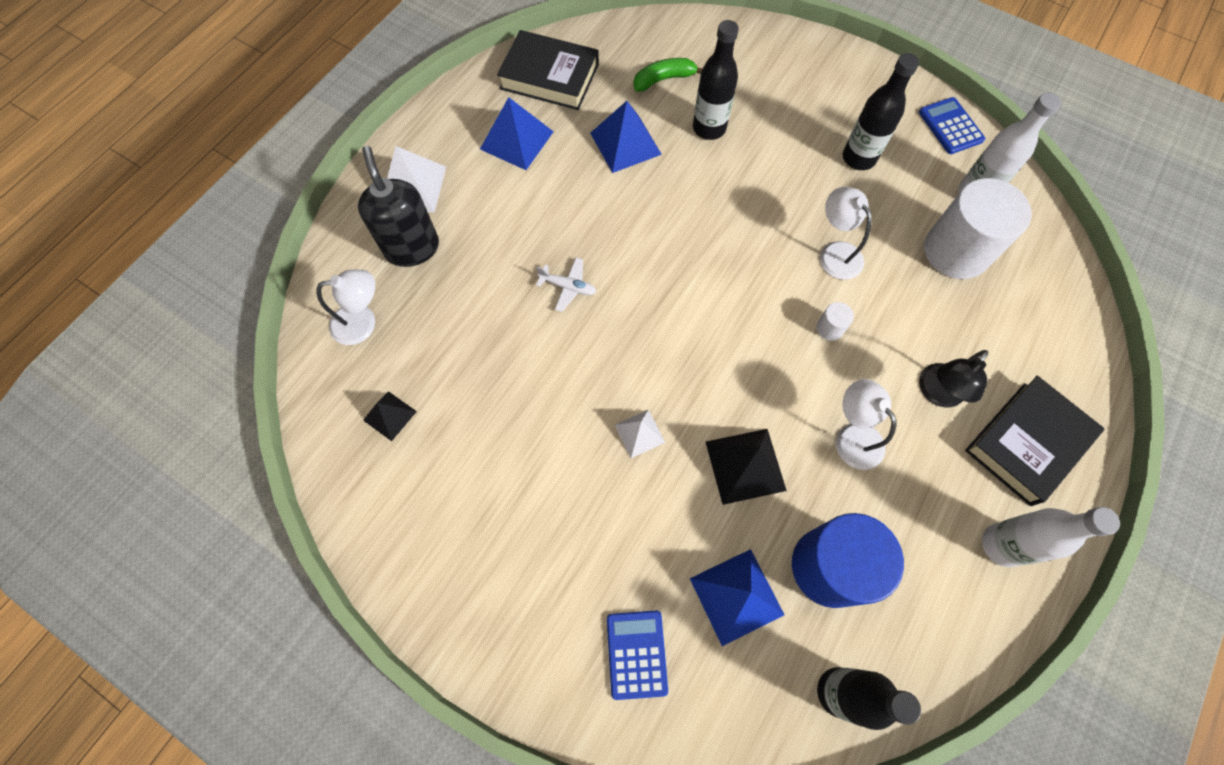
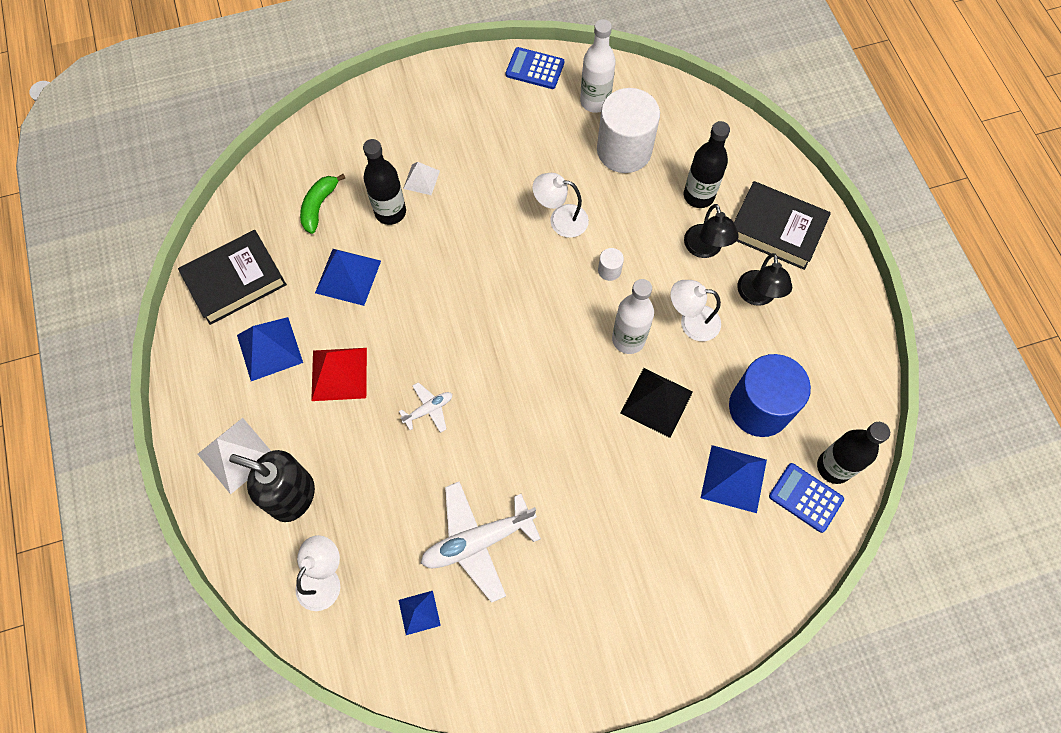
camera: 50 degrees left, 0 degrees up
(390, 416) = (419, 612): black pyramid -> blue pyramid
(487, 414) = (478, 541): none -> white plane
(539, 201) = (339, 374): none -> red pyramid
(636, 654) = (721, 570): blue calculator -> blue calculator (805, 497)
(639, 433) = (579, 450): white pyramid -> white pyramid (421, 179)
(858, 158) = (505, 142): black bottle -> black bottle (698, 196)
(940, 478) = (757, 296): none -> black lamp
(1001, 545) = (822, 300): white bottle -> white bottle (628, 339)
(1027, 443) = (776, 229): black book -> black book turned 60 degrees counterclockwise

